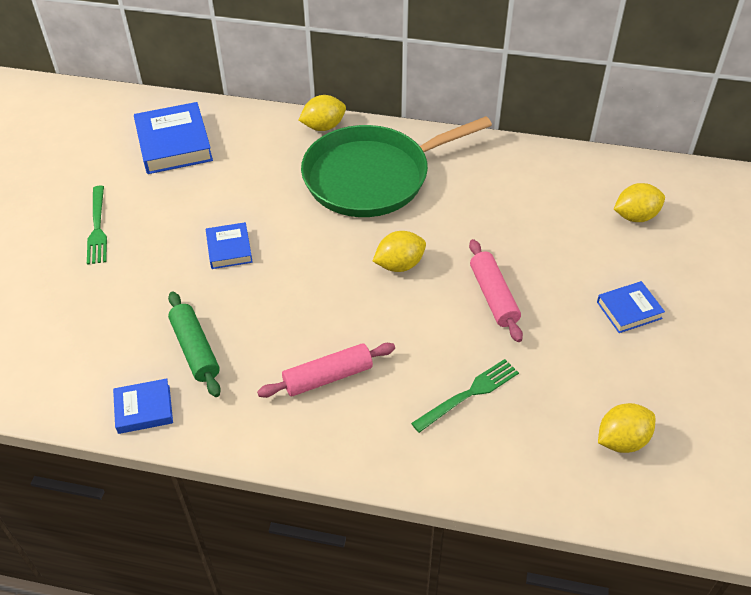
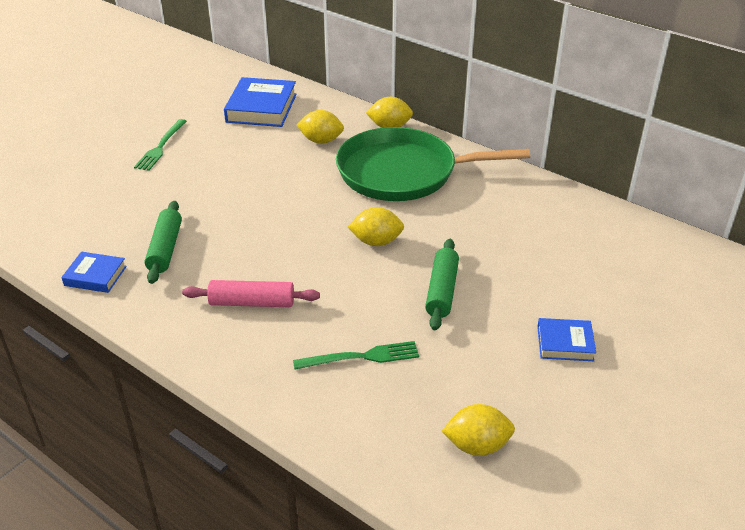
camera: 25 degrees right, 10 degrees down
(229, 249) = (246, 189): blue book -> none
(493, 296) = (442, 291): pink rolling pin -> green rolling pin
(635, 216) = (629, 271): yellow lemon -> yellow lemon (321, 141)

